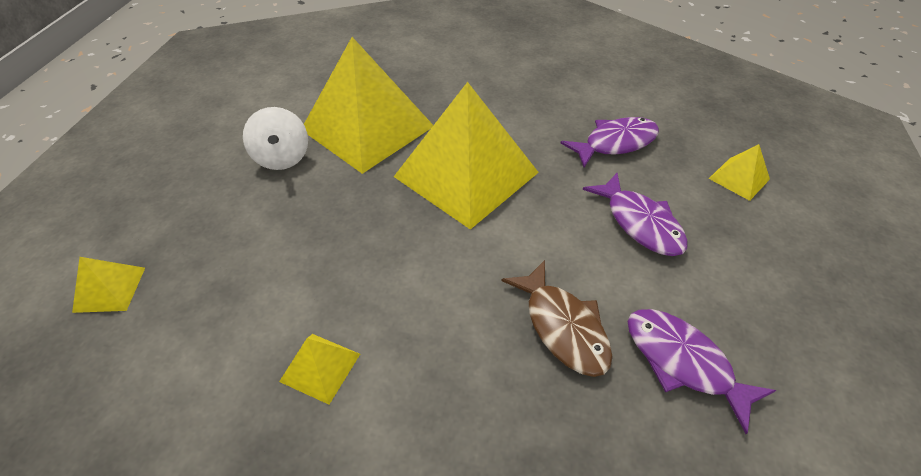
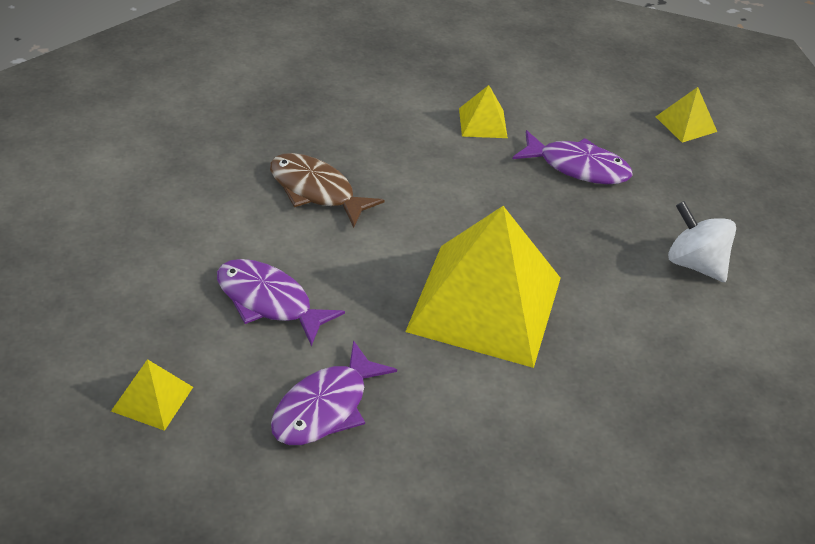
camera: 150 degrees right, 5 degrees down
(367, 127) = (647, 331): yellow pyramid -> none
(682, 362) = (210, 192): purple fish -> purple fish (577, 167)

